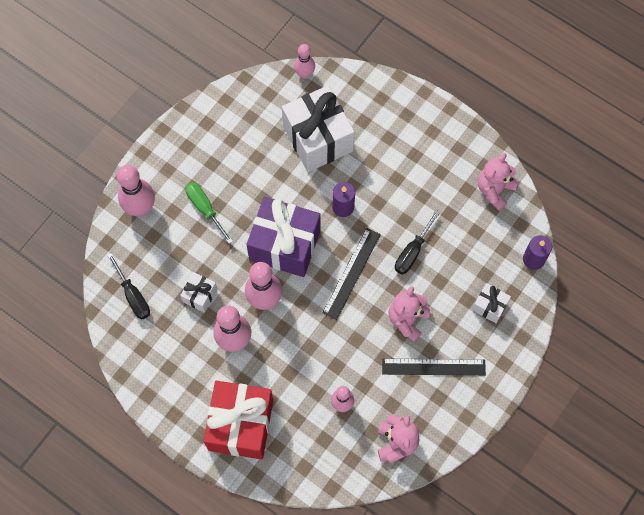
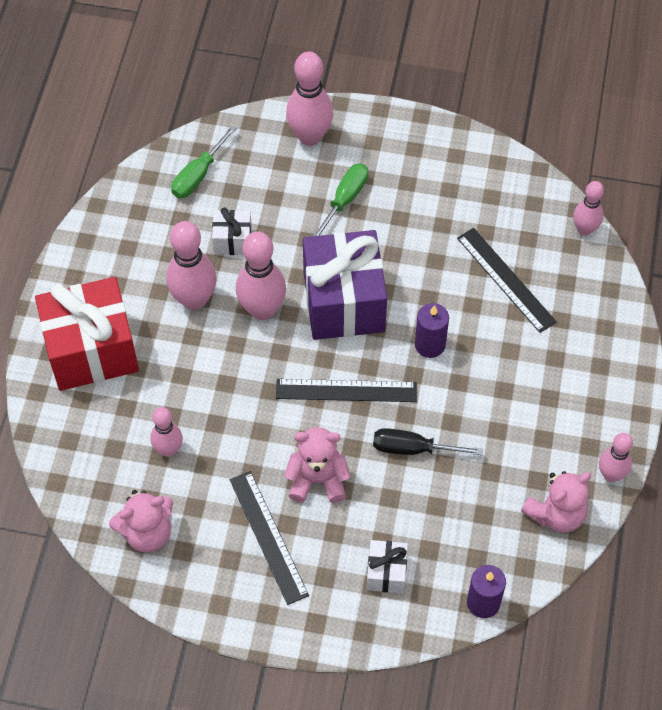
camera: 65 degrees right, 10 degrees down
(133, 295) = (198, 175): black screwdriver -> green screwdriver
(318, 138) = (506, 279): white gift -> black ruler
(483, 146) = (611, 475): none -> pink bowling pin
(494, 190) = (556, 514): pink teddy bear -> pink teddy bear turned 135 degrees clockwise

